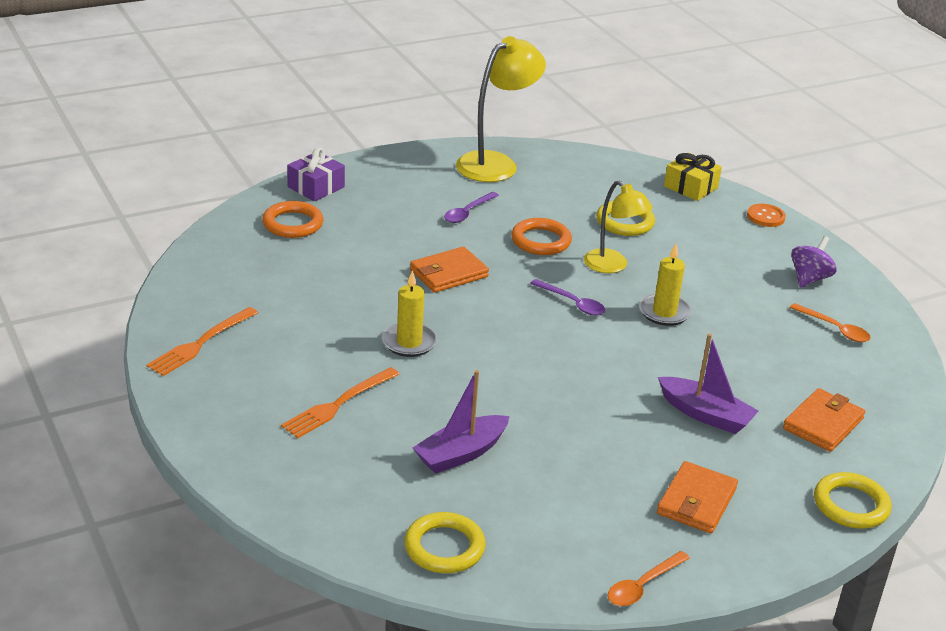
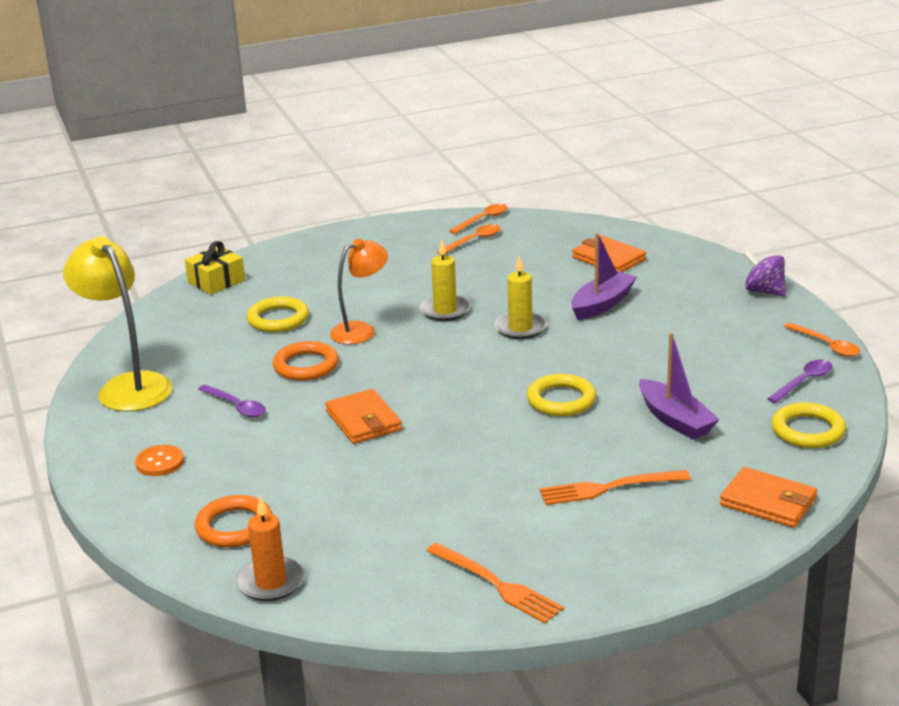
camera: 80 degrees left, 5 degrees down
(220, 243) = (271, 582): none -> orange candle
(316, 187) = (145, 511): purple gift -> none
(337, 405) = (607, 488): orange fork -> orange fork turned 120 degrees clockwise
(409, 342) = (494, 446): yellow candle -> yellow candle (520, 328)
(572, 303) = (426, 354): purple spoon -> purple spoon (804, 382)
(612, 266) = (361, 330): yellow lamp -> orange lamp
(696, 501) = (718, 317): orange wallet -> orange wallet (768, 502)
(765, 217) = (283, 251): orange button -> orange button (159, 462)
(809, 279) = (394, 243): purple spinning top -> purple spinning top (764, 291)
(851, 505) = (709, 259): yellow ring -> yellow ring (561, 400)
(892, 334) = (483, 220): none -> orange spoon

